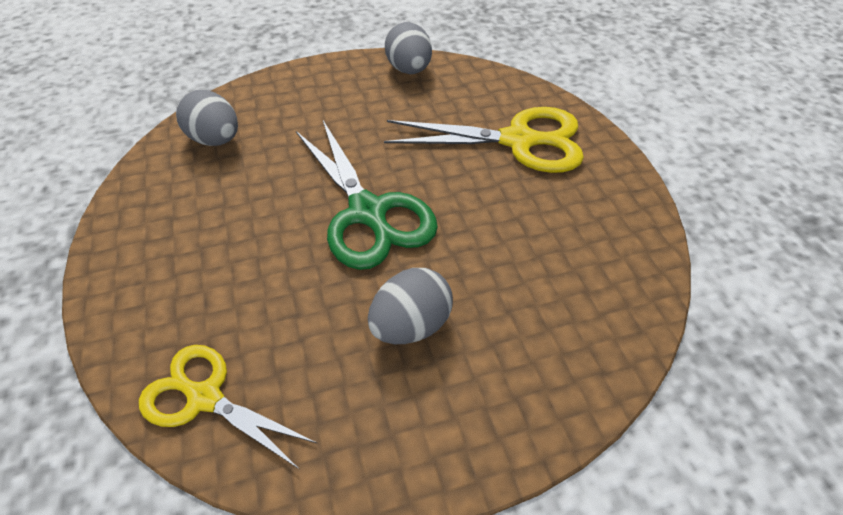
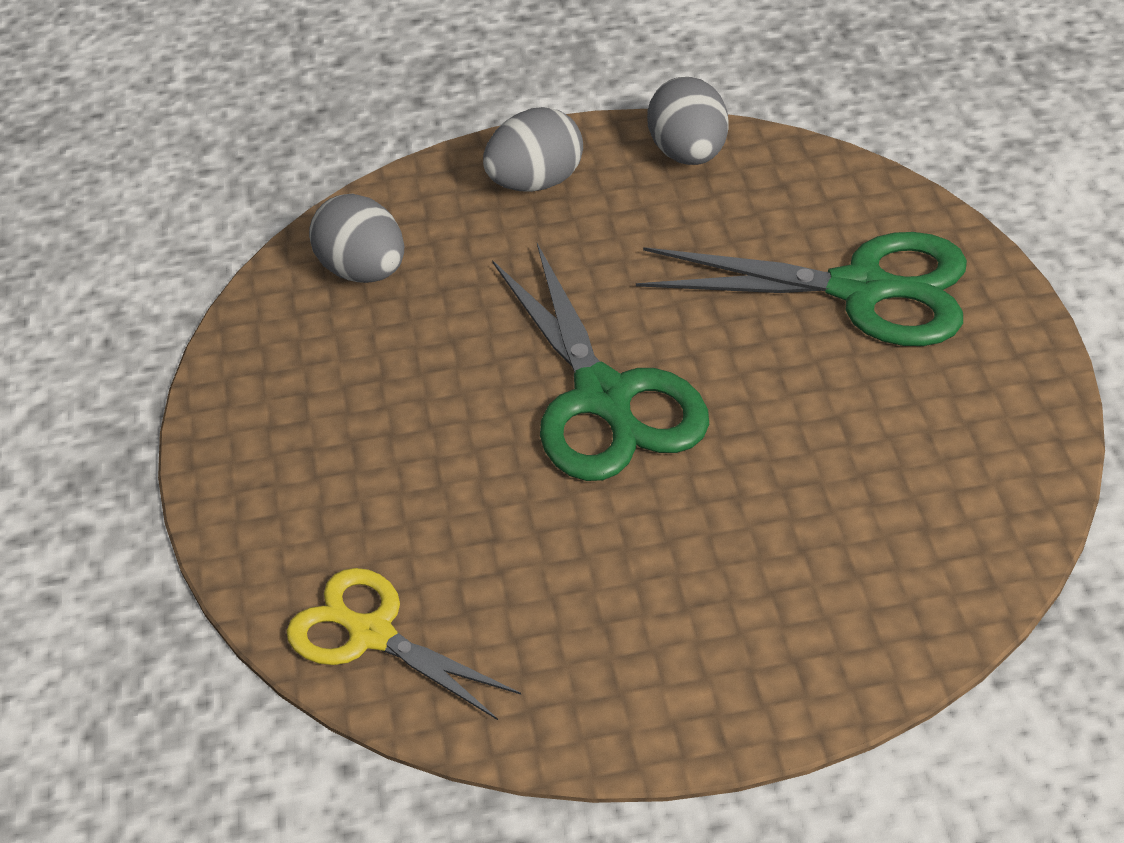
camera: 10 degrees right, 5 degrees down
(411, 325) = (656, 560): grey egg -> grey egg (536, 182)
(518, 141) = (860, 290): yellow scissors -> green scissors

